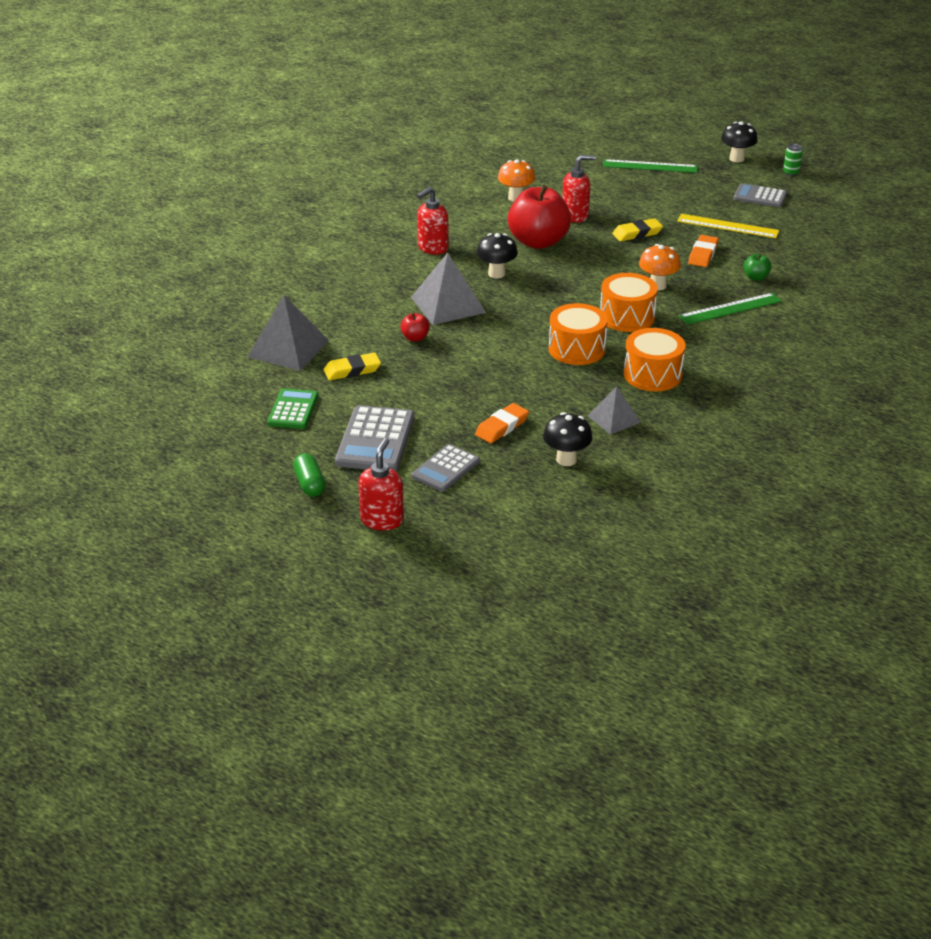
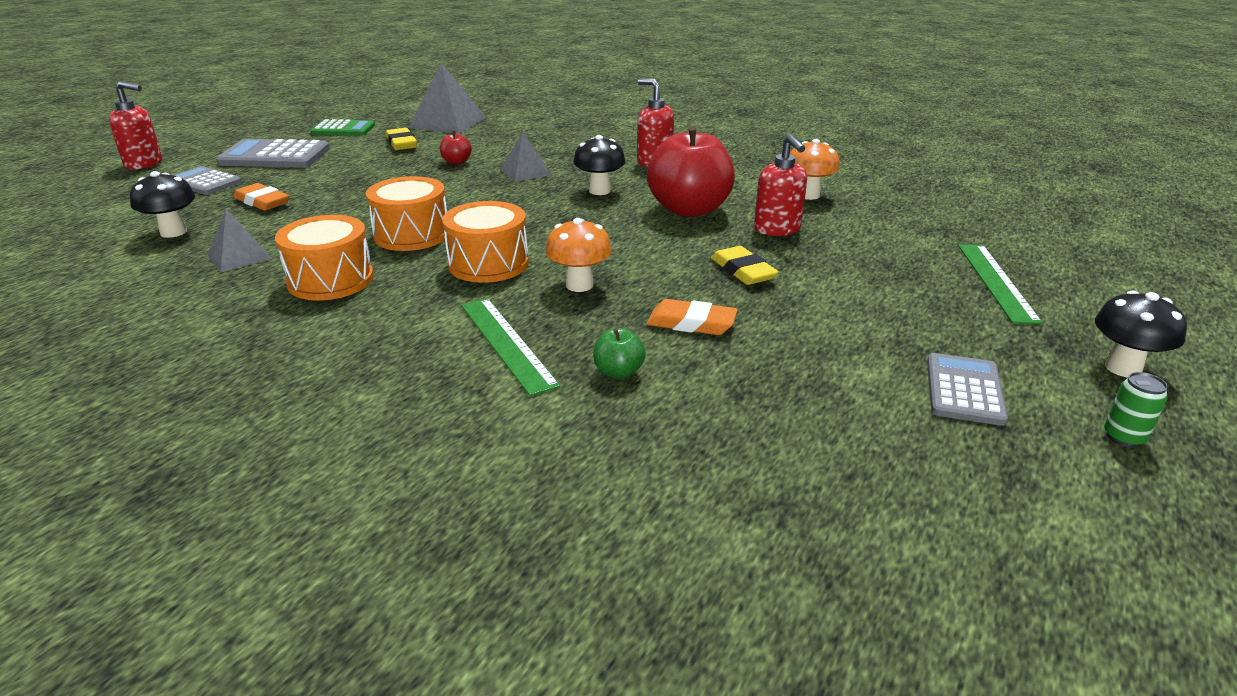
camera: 85 degrees right, 5 degrees down
(309, 484) = (223, 140): green capsule -> none
(448, 304) = (525, 172): grey pyramid -> grey pyramid, size x0.60
(727, 226) = (809, 349): yellow ruler -> none

